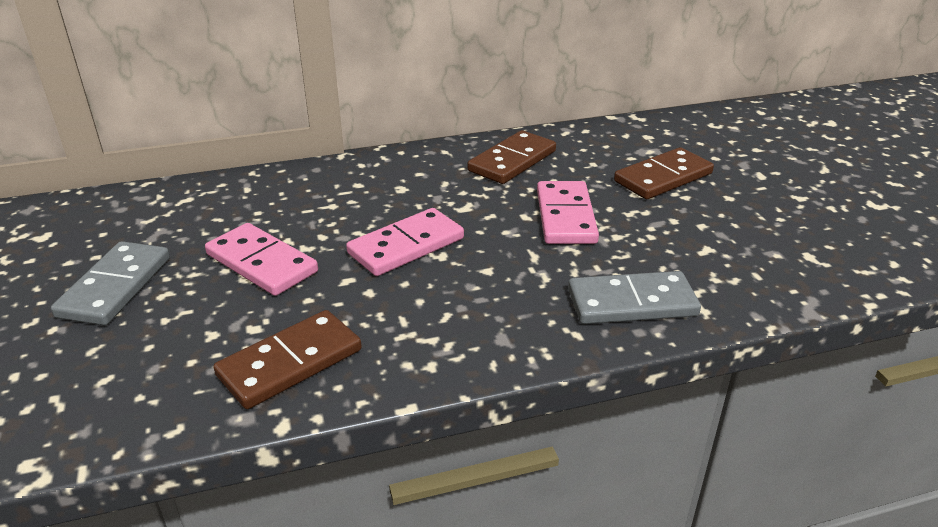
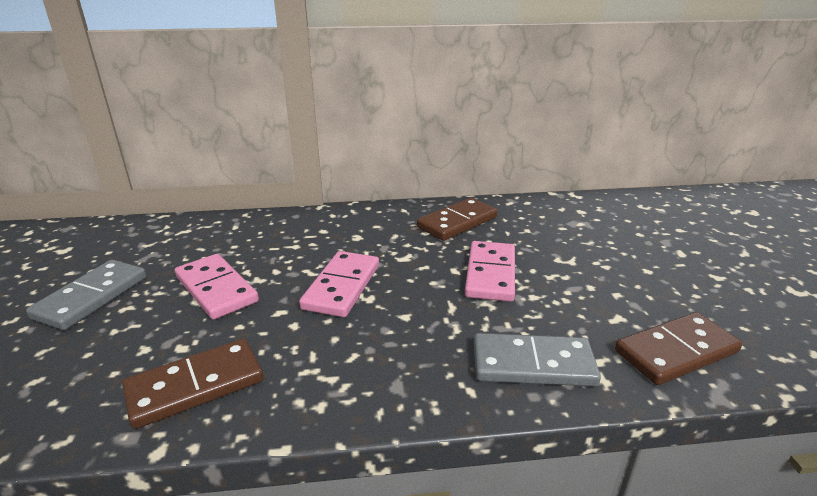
camera: 10 degrees right, 5 degrees down
(406, 246) = (342, 287): pink domino -> pink domino turned 45 degrees counterclockwise
(663, 177) = (587, 247): brown domino -> brown domino (675, 351)

